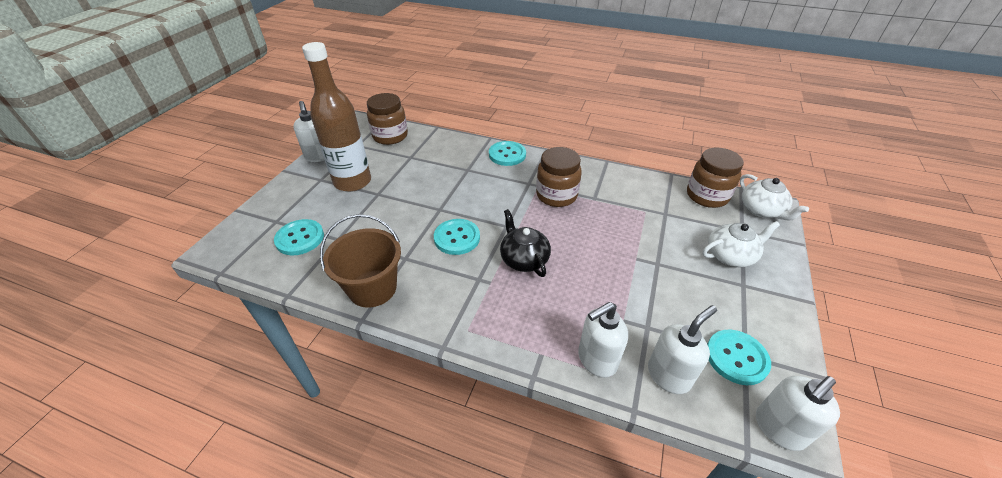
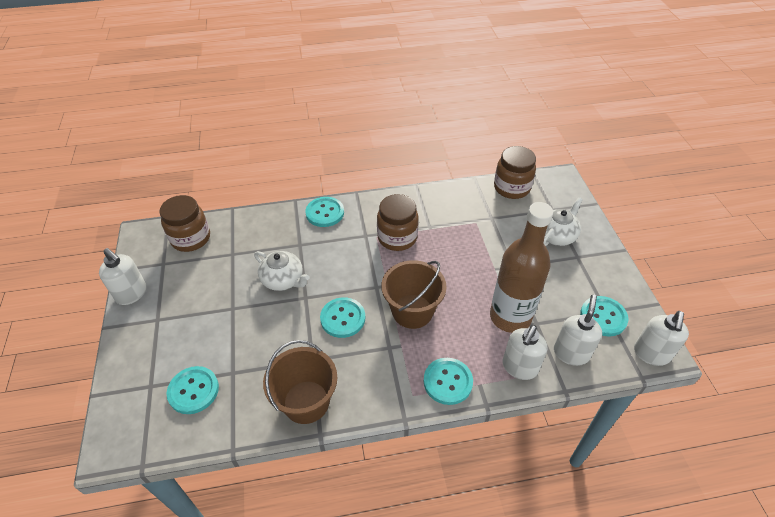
camera: 30 degrees left, 5 degrees up
(352, 182) = (195, 307): brown bottle -> brown bottle (510, 317)
(510, 335) = (448, 382): none -> turquoise button
(524, 259) = (412, 311): black teapot -> brown bucket
(761, 210) = (555, 185): white teapot -> white teapot (283, 280)

